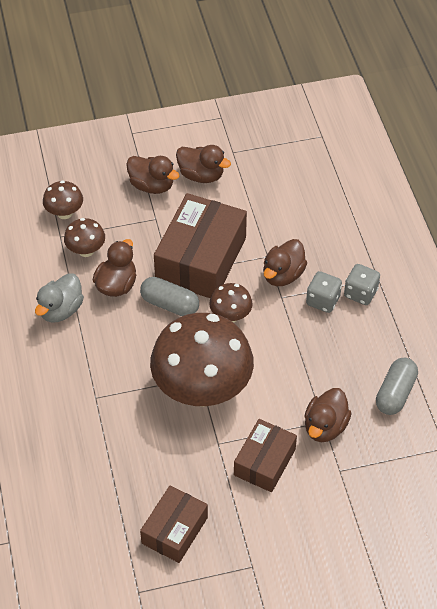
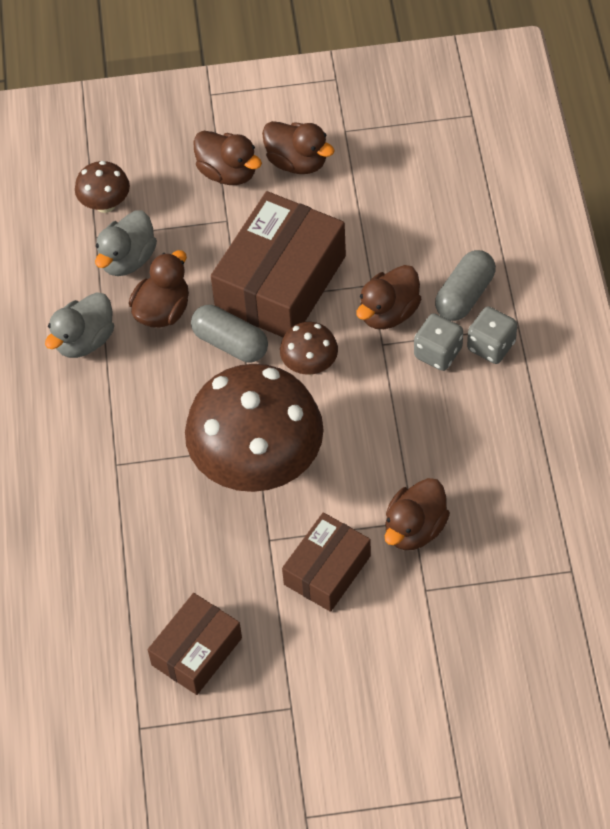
camera: 10 degrees right, 5 degrees up
(86, 250) = (128, 259): brown mushroom -> grey duck
(395, 393) = (516, 490): grey capsule -> grey capsule (464, 295)

